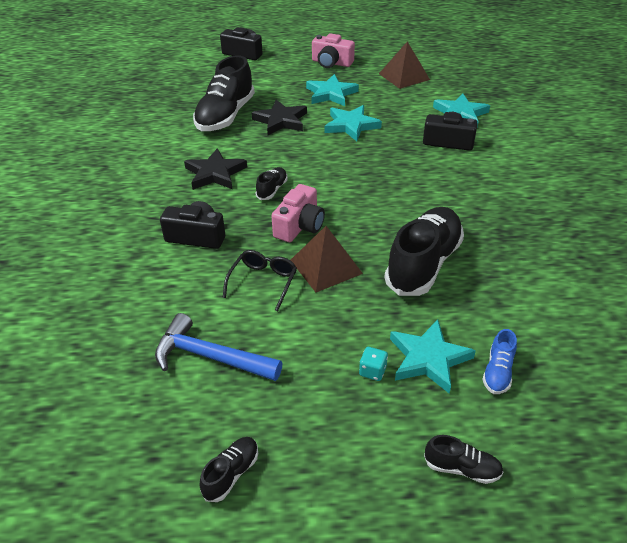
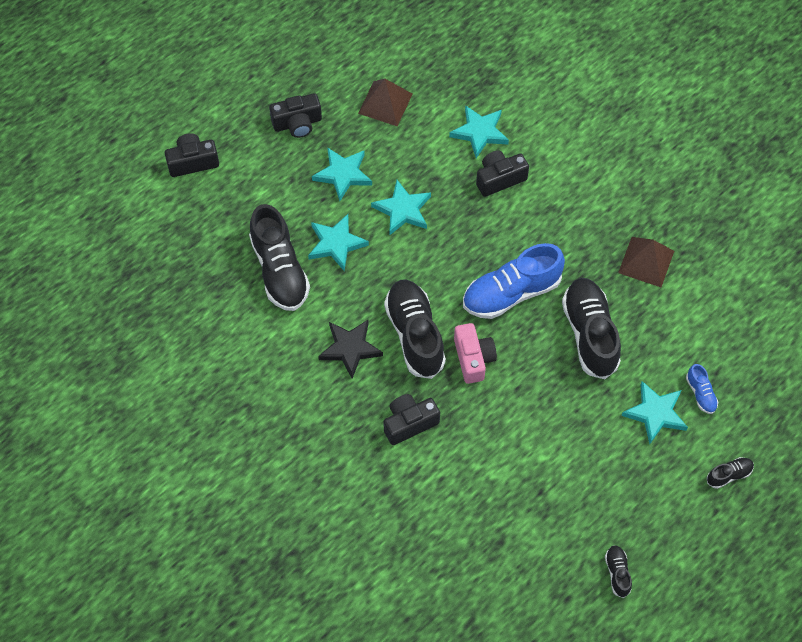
camera: 40 degrees left, 20 degrees up
(210, 357) = (528, 512): blue hammer -> none
(263, 282) = (500, 429): black glasses -> none
(272, 190) = (415, 334): black shoe -> black shoe, size x2.22
(281, 121) = (336, 244): black star -> turquoise star
(326, 266) = (528, 384): brown pyramid -> brown pyramid (646, 261)
(331, 63) = (297, 123): pink camera -> black camera
(372, 371) = (632, 447): turquoise dice -> none
(381, 204) = (511, 293): none -> blue shoe

